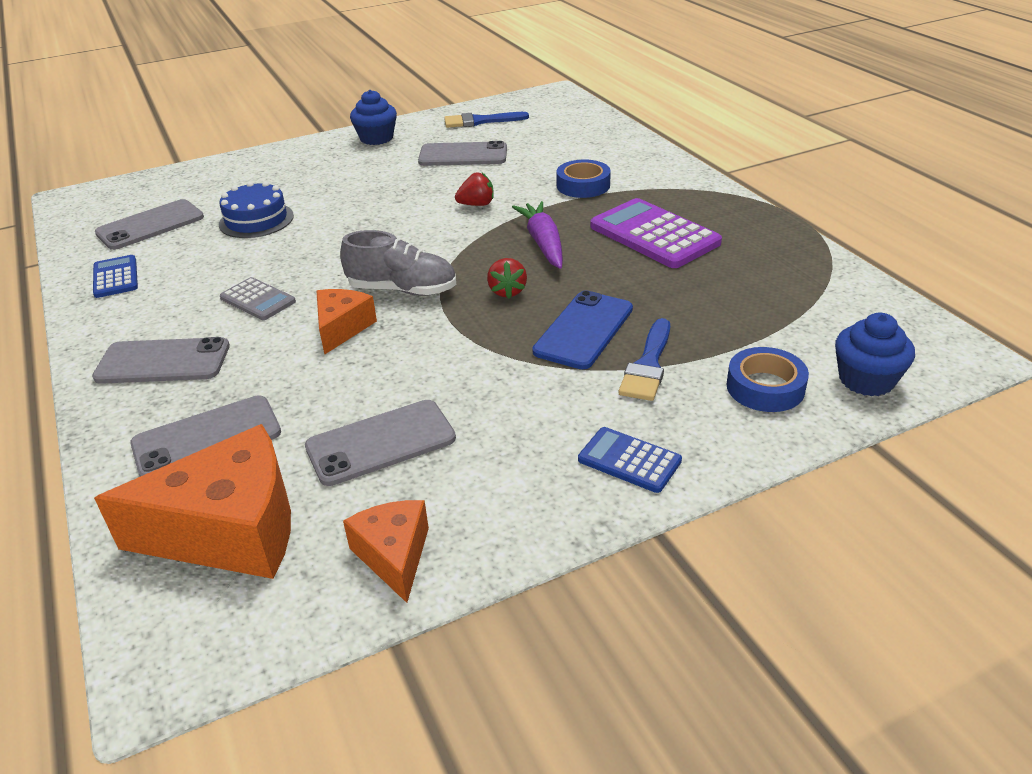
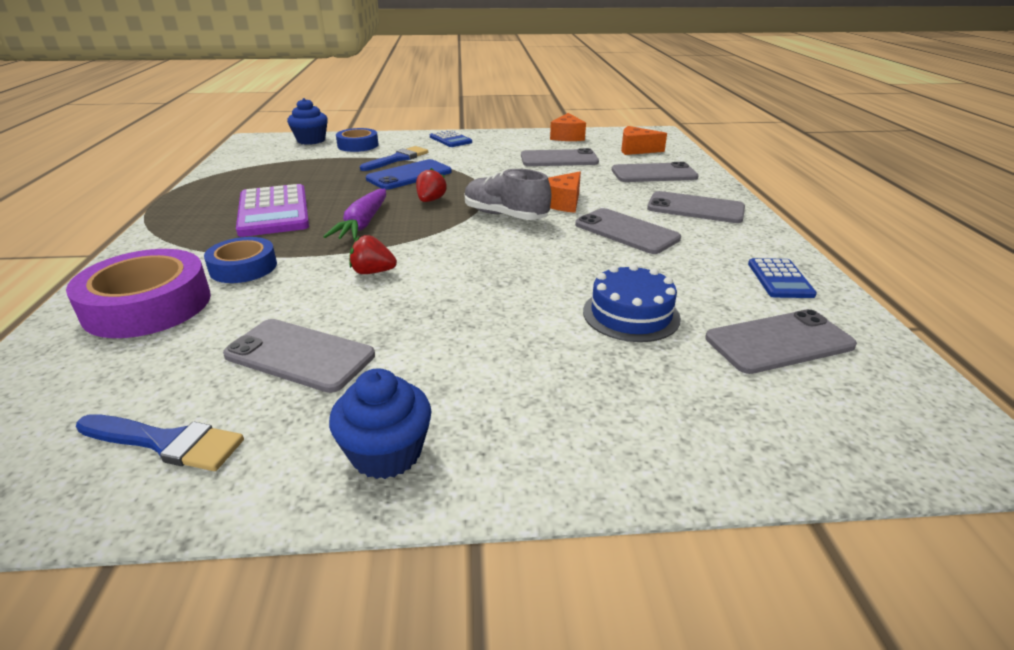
camera: 160 degrees left, 5 degrees down
(230, 530) = (636, 150): orange cheese -> orange cheese, size x0.55
(257, 300) = (626, 231): grey calculator -> grey phone
(600, 153) = (148, 305): none -> purple tape

